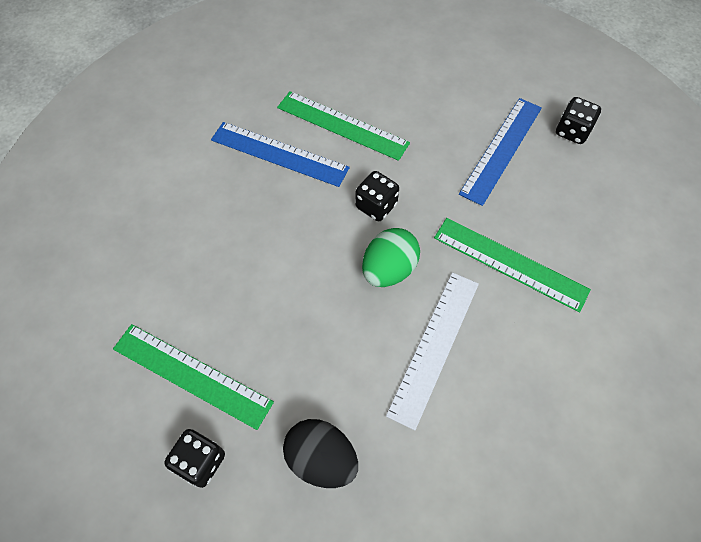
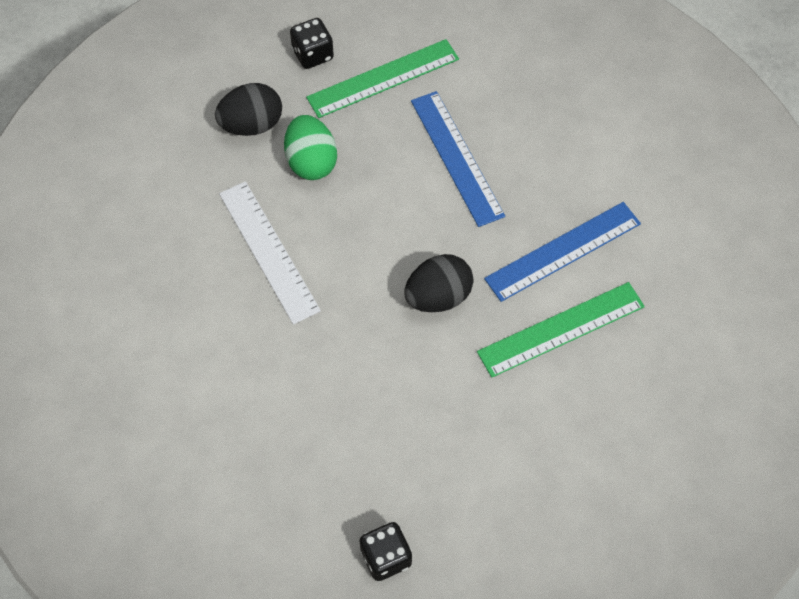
camera: 125 degrees right, 0 degrees up
(376, 206) = (438, 296): black dice -> black egg
(389, 269) = (364, 264): green egg -> green egg (311, 162)
(501, 149) = (417, 461): blue ruler -> blue ruler (456, 157)
(510, 263) = (290, 366): green ruler -> none

